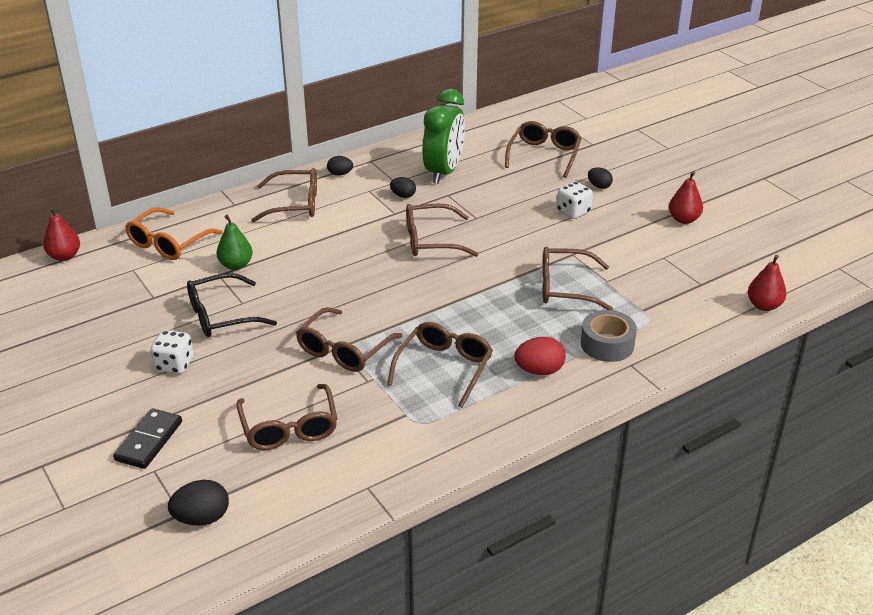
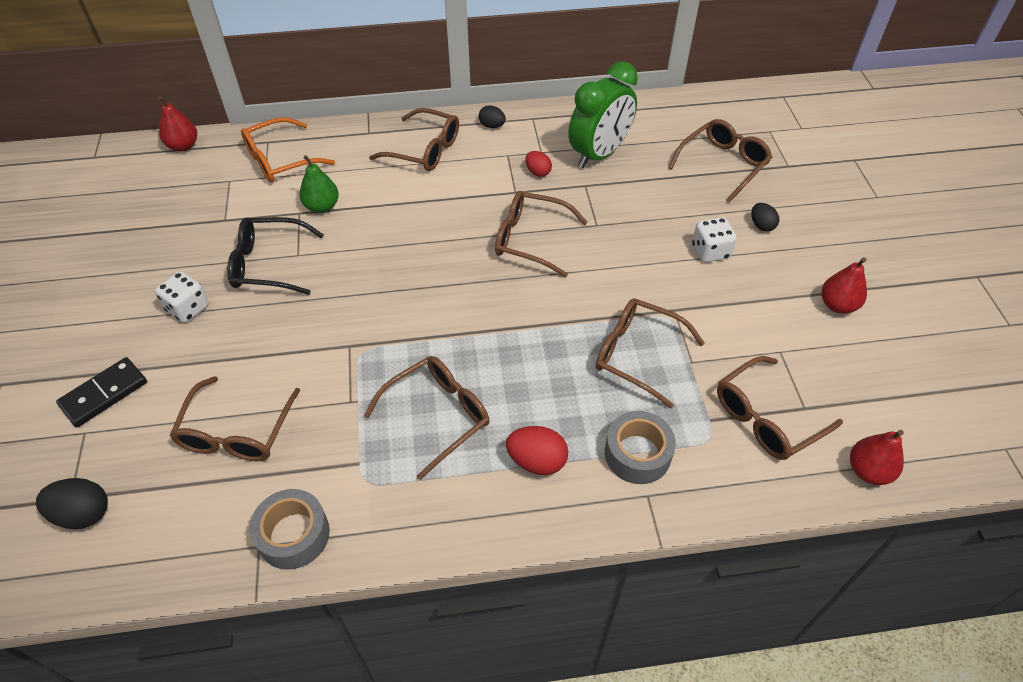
camera: 25 degrees right, 15 degrees up
(344, 350) = (353, 351): brown glasses -> brown glasses (766, 418)
(390, 471) = (293, 535): none -> grey tape
(403, 196) = (538, 172): black egg -> red egg

